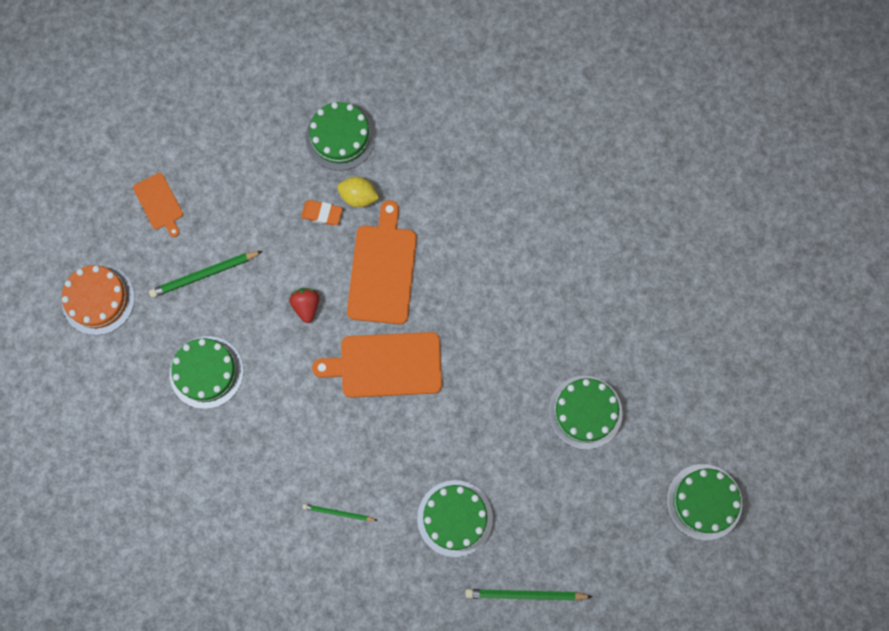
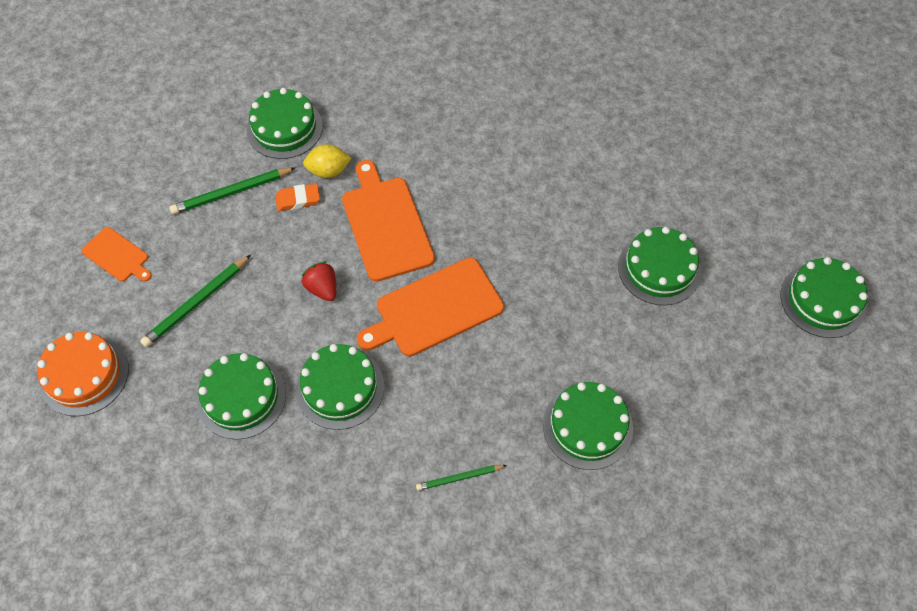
camera: 25 degrees left, 15 degrees down
(283, 399) = (340, 388): none -> green cake
(525, 595) = (705, 470): green pencil -> green pencil (232, 192)

